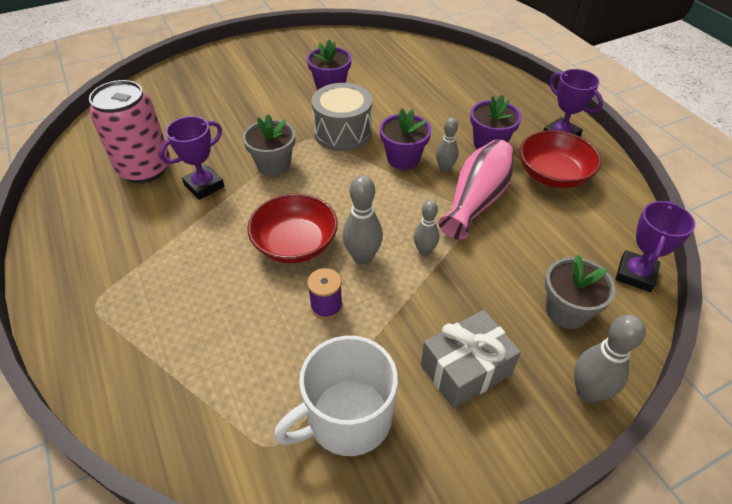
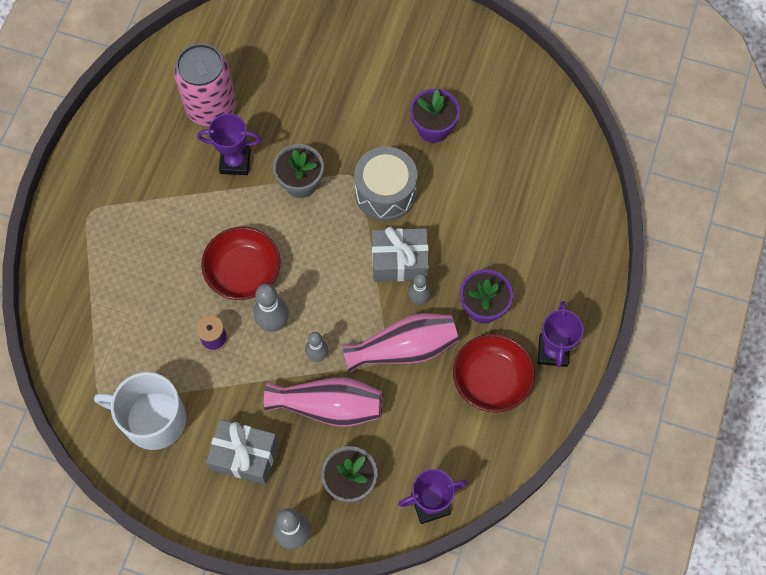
camera: 45 degrees right, 20 degrees up
(403, 158) = (399, 261): purple flower pot -> grey gift
(479, 275) = (329, 406): none -> pink vase

